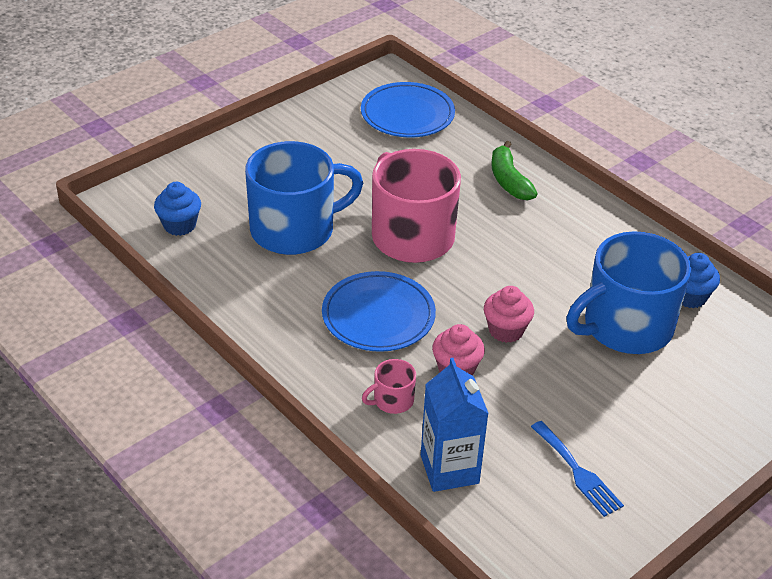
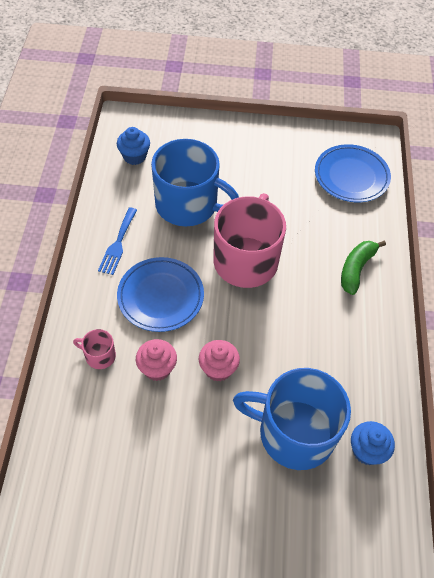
camera: 45 degrees right, 15 degrees up
(449, 469) = (71, 426): blue carton -> none
(578, 472) = (134, 499): blue fork -> blue fork (118, 244)

